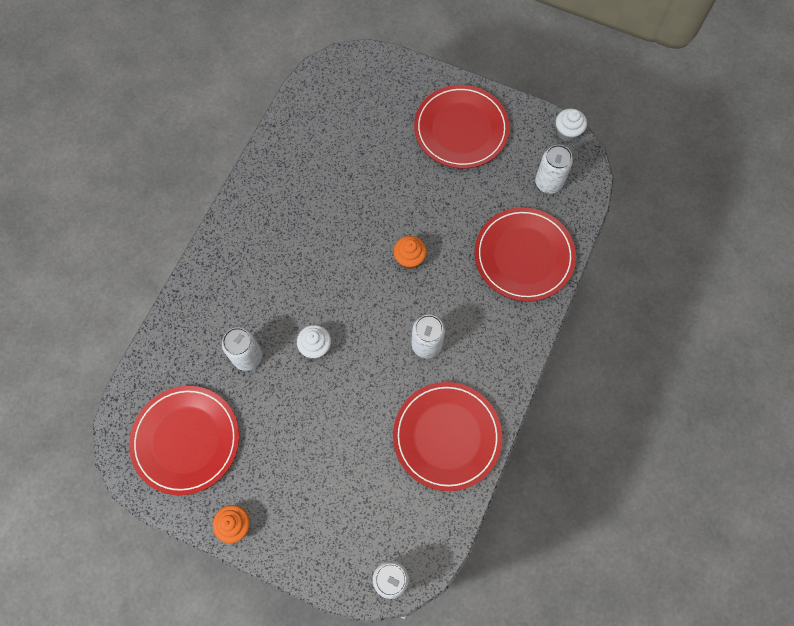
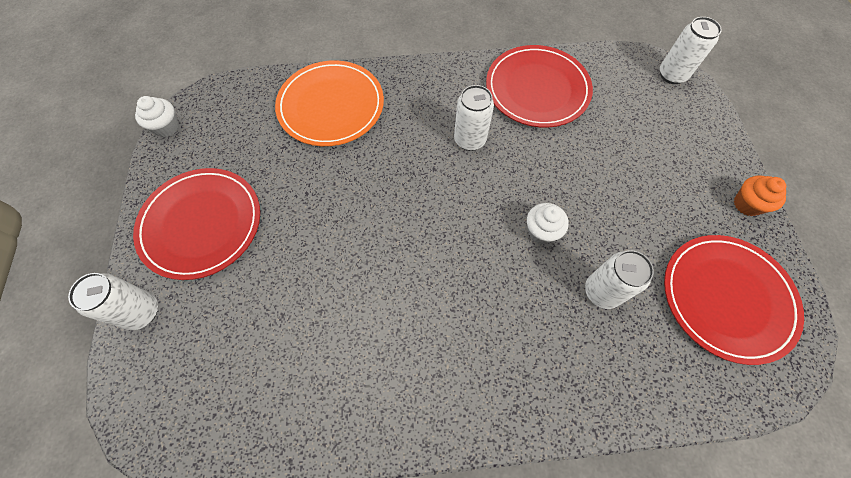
camera: 120 degrees left, 5 degrees down
(409, 258) = (391, 196): orange cupcake -> none
(524, 256) = (331, 106): red plate -> orange plate
(548, 183) = (237, 119): white can -> white can (141, 312)

